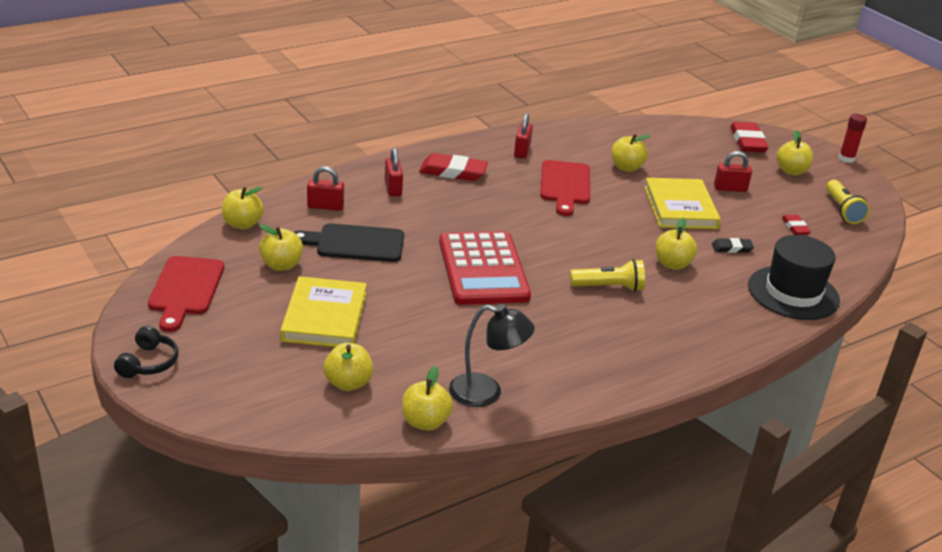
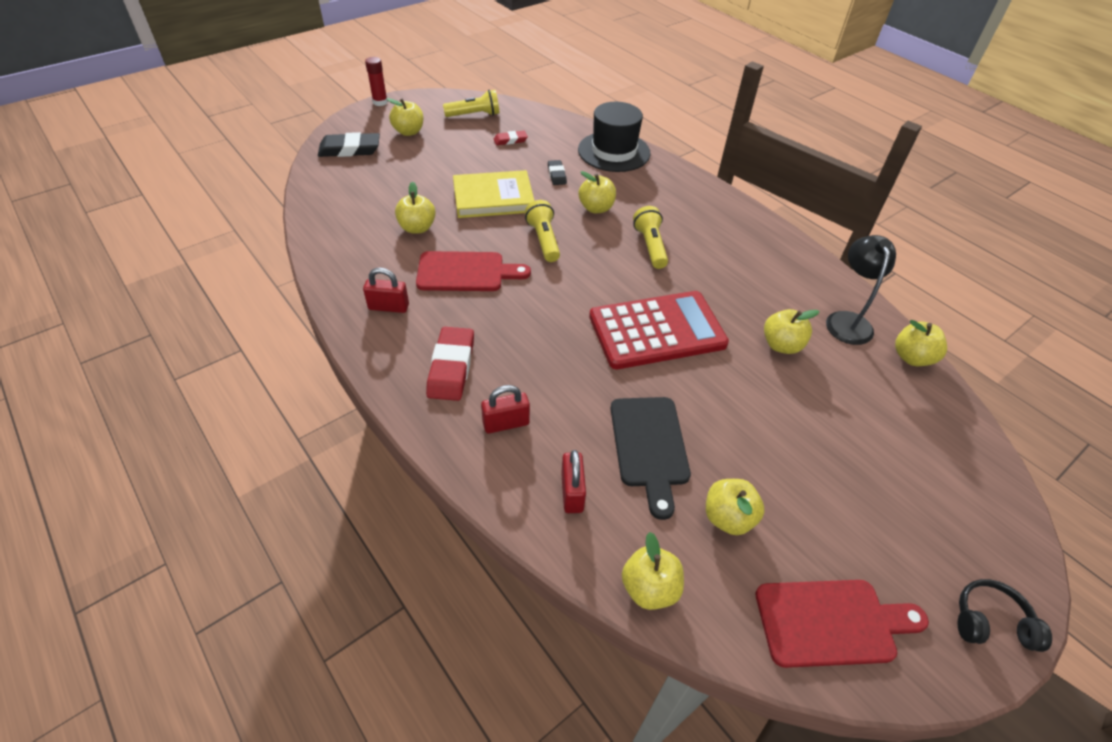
camera: 95 degrees left, 15 degrees up
(324, 317) = (806, 455): yellow book -> none
(348, 383) = (898, 419): yellow apple -> yellow apple (781, 345)
(614, 227) = (543, 240): none -> yellow flashlight
(730, 188) = (449, 167): red padlock -> none
(747, 141) = (350, 149): red eraser -> black eraser

